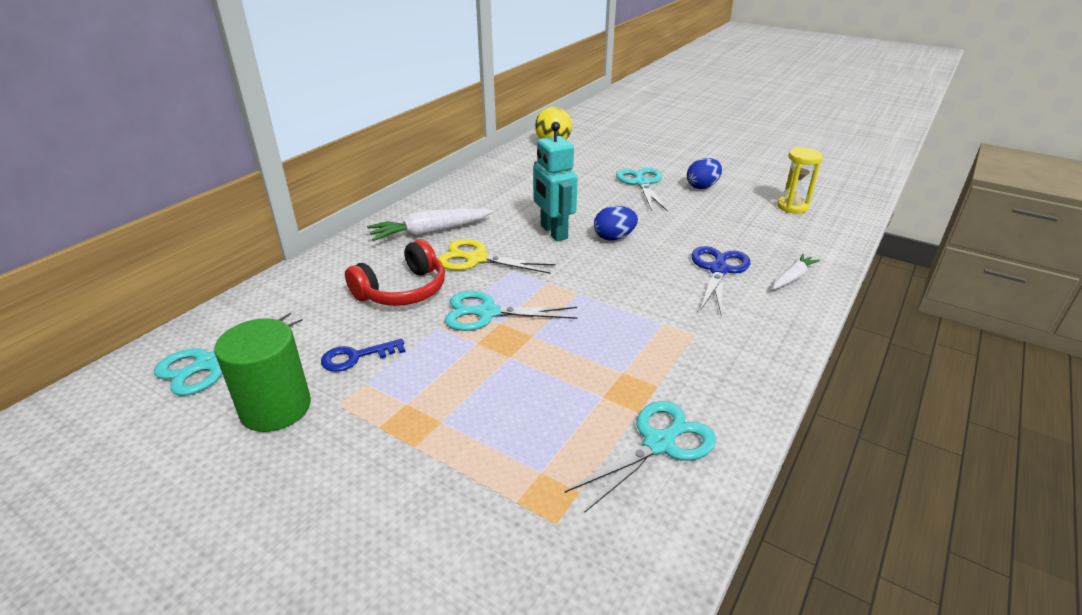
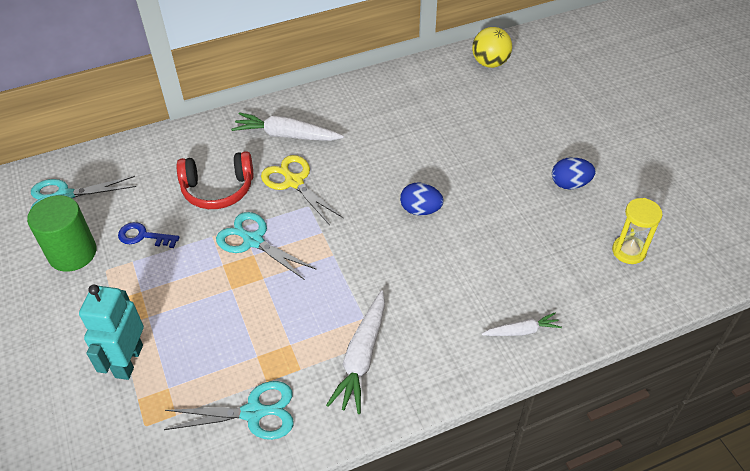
camera: 35 degrees right, 15 degrees up
(553, 232) = (378, 180): turquoise robot -> turquoise robot (128, 361)
(642, 183) = (516, 154): turquoise scissors -> none
(699, 350) = (361, 357): none -> white carrot
(718, 270) = (467, 289): blue scissors -> none

